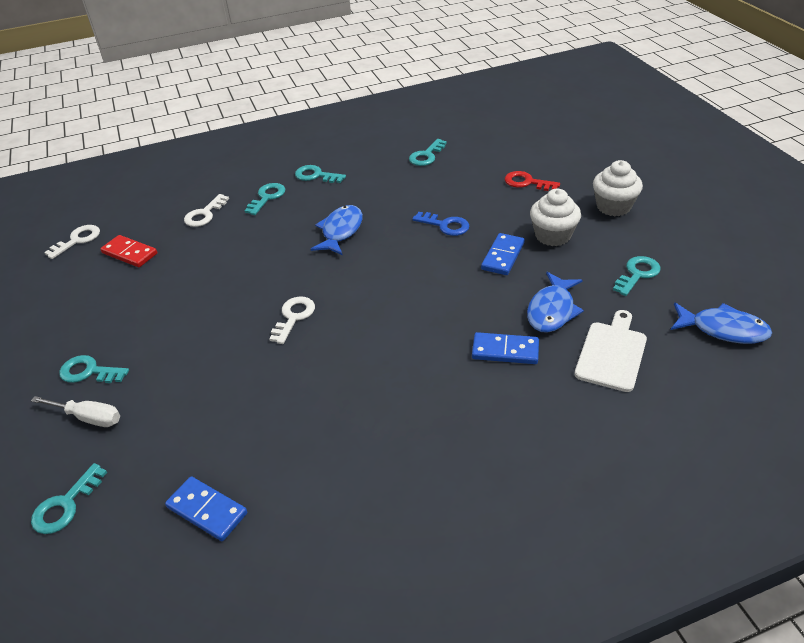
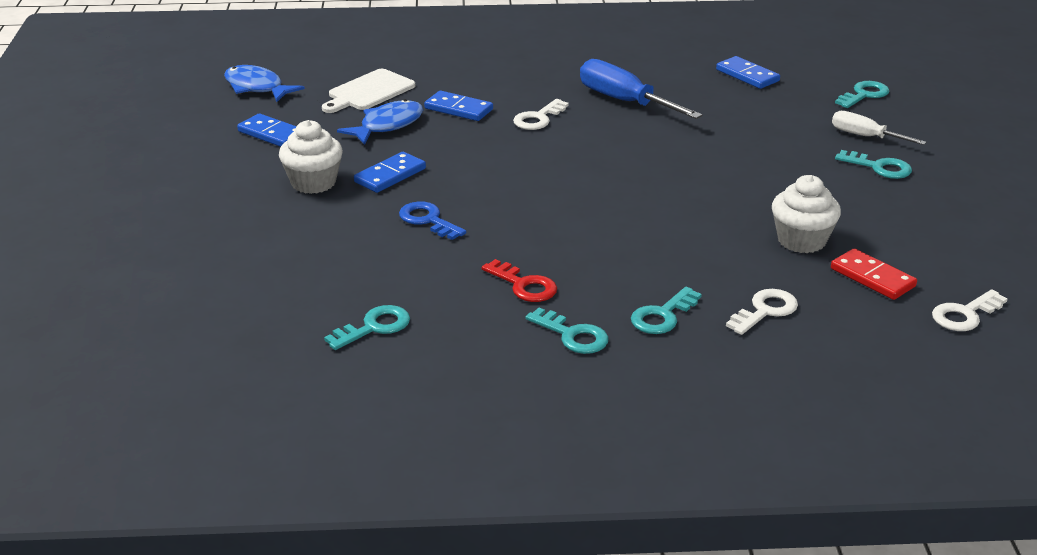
camera: 165 degrees left, 10 degrees down
(294, 317) = (654, 169): white key -> white key (538, 118)
(341, 231) = (567, 242): blue fish -> none
(344, 411) = (624, 101): none -> blue screwdriver
(527, 182) = (272, 249): red key -> red key (524, 285)
(613, 206) = (206, 196): white cupcake -> white cupcake (801, 240)
(637, 274) = (272, 134): turquoise key -> blue domino

